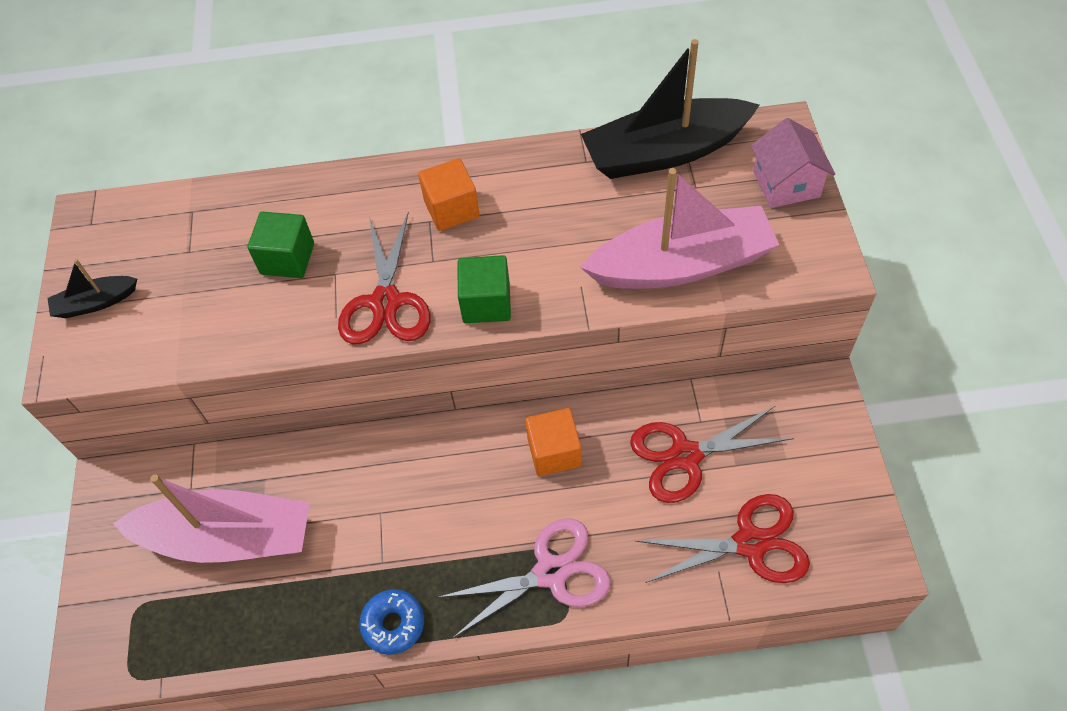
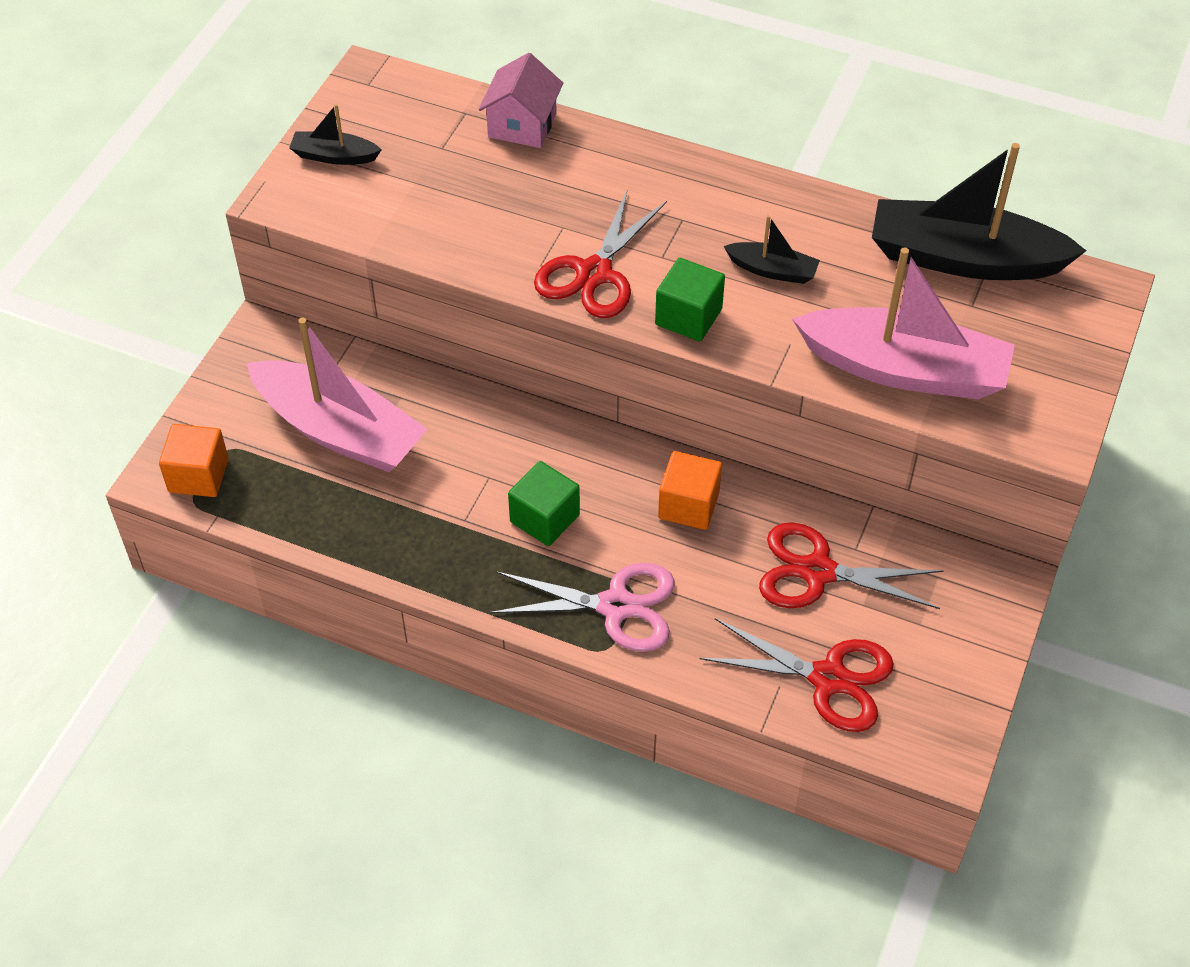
camera: 25 degrees right, 5 degrees down
(287, 259) = (527, 194): green cube -> green cube (544, 518)
(393, 624) = (443, 575): blue donut -> none
(451, 209) = (711, 218): orange cube -> orange cube (198, 475)
(527, 230) = (772, 270): none -> black boat
(786, 184) = (1070, 344): pink house -> pink house (522, 125)

